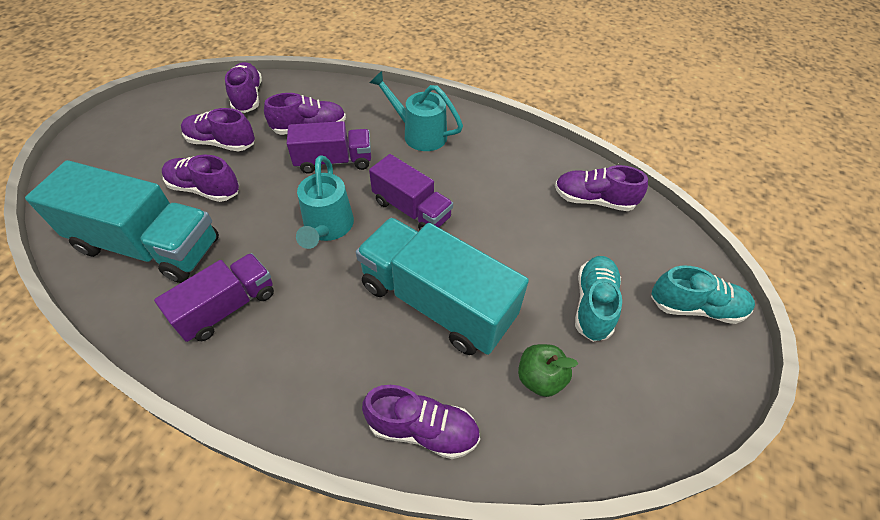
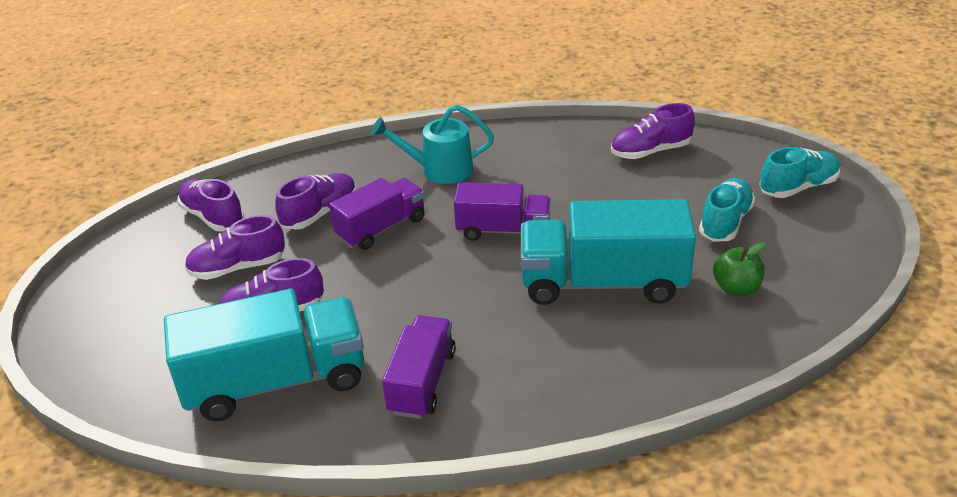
camera: 30 degrees left, 15 degrees down
(327, 228) = (442, 280): turquoise watering can -> none
(422, 429) = (686, 365): purple shoe -> none
(593, 304) = (725, 222): turquoise shoe -> turquoise shoe turned 45 degrees clockwise

